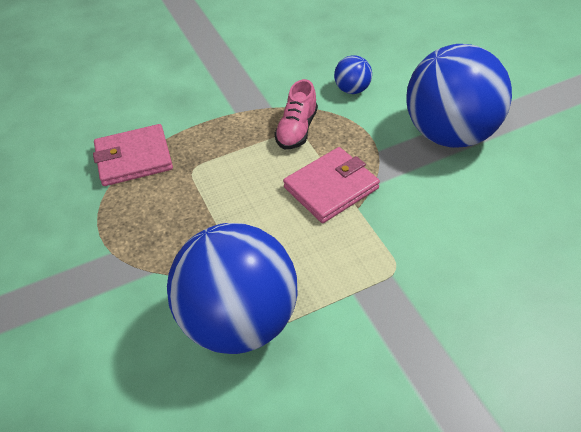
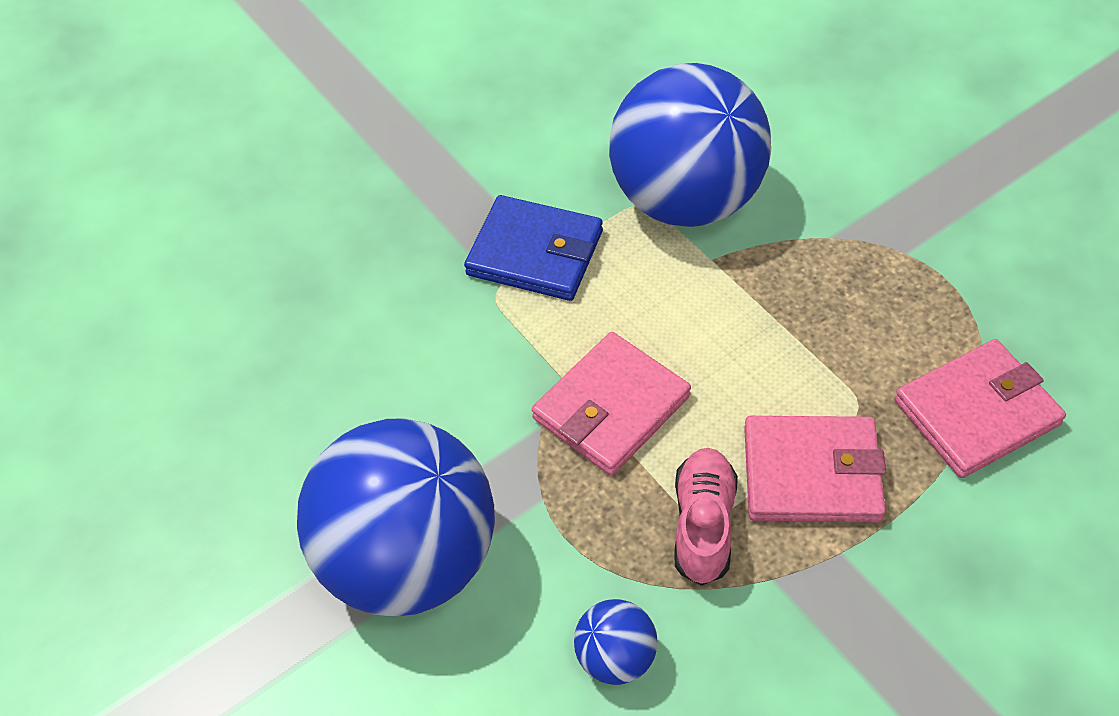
camera: 170 degrees right, 5 degrees up
(233, 143) = (811, 473): none -> pink wallet
(363, 295) = (535, 253): none -> blue wallet

